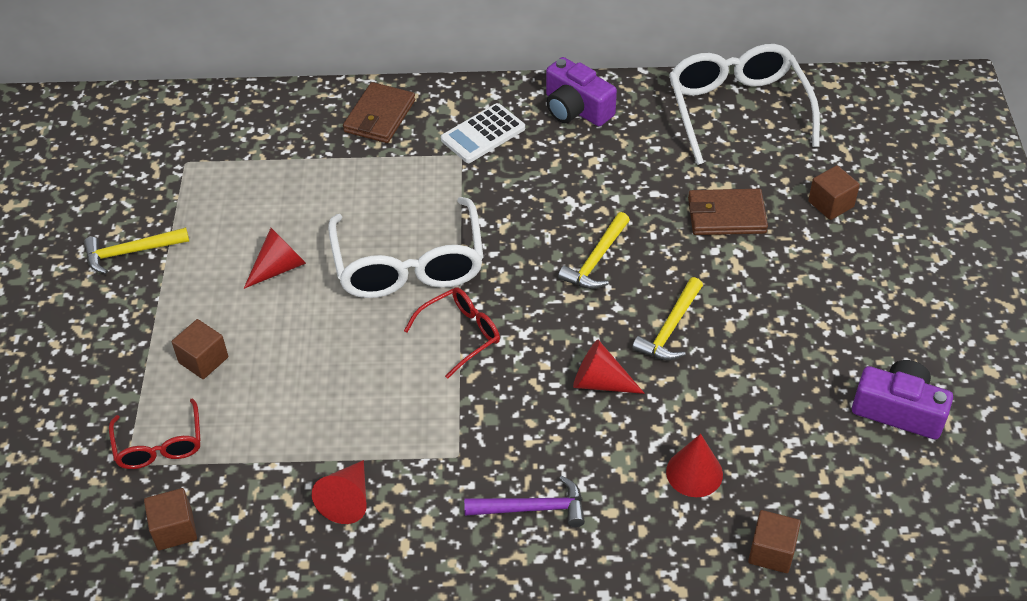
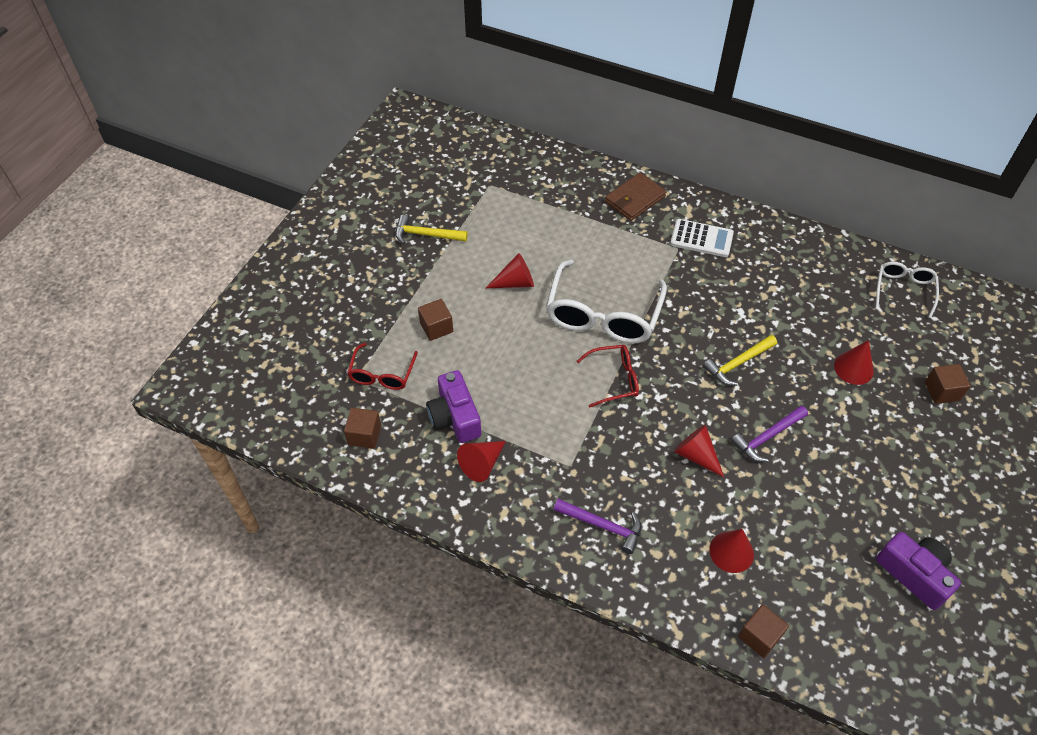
camera: 25 degrees right, 5 degrees up
(483, 134) = (701, 239): white calculator -> white calculator turned 150 degrees counterclockwise
(576, 109) = (779, 244): purple camera -> purple camera (455, 417)
(670, 329) = (767, 437): yellow hammer -> purple hammer
(726, 215) = (853, 368): brown wallet -> red cone
(737, 110) = (903, 290): white glasses -> white glasses, size x0.54

